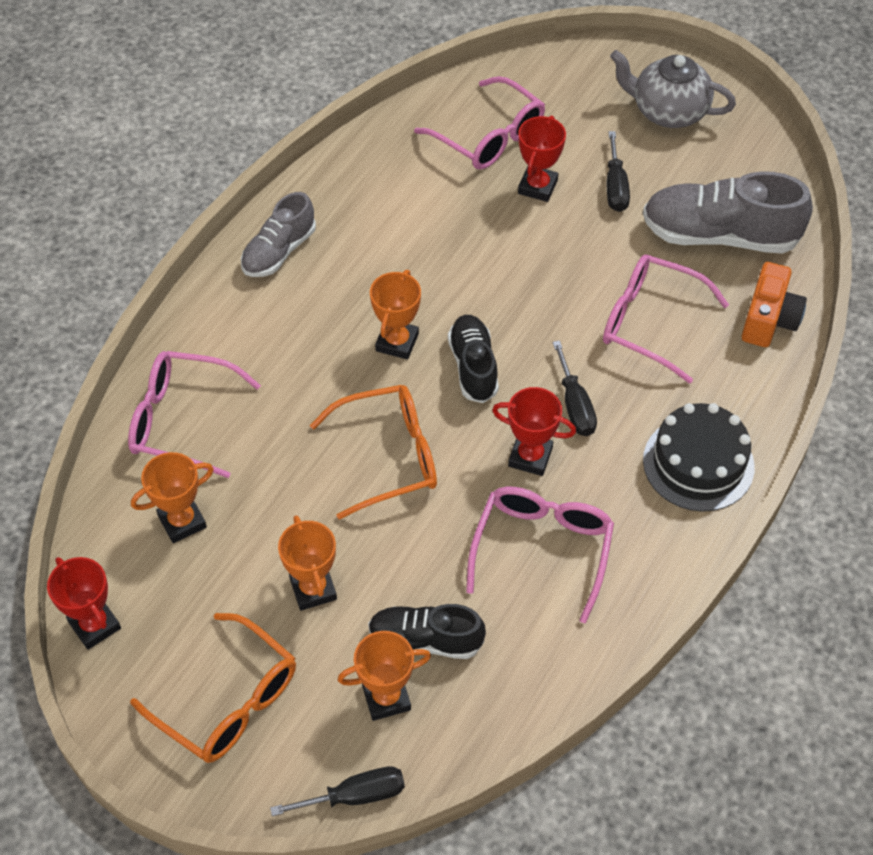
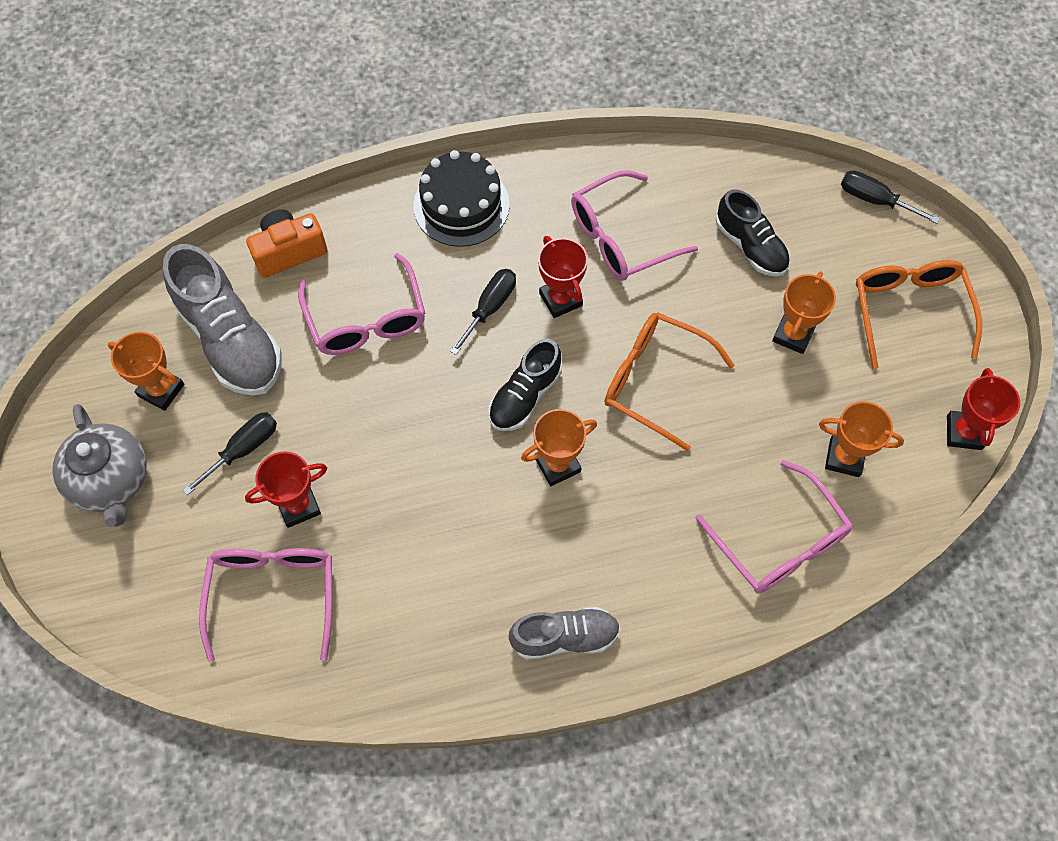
camera: 135 degrees left, 10 degrees up
(386, 698) = (807, 234): orange trophy -> orange trophy (161, 390)

